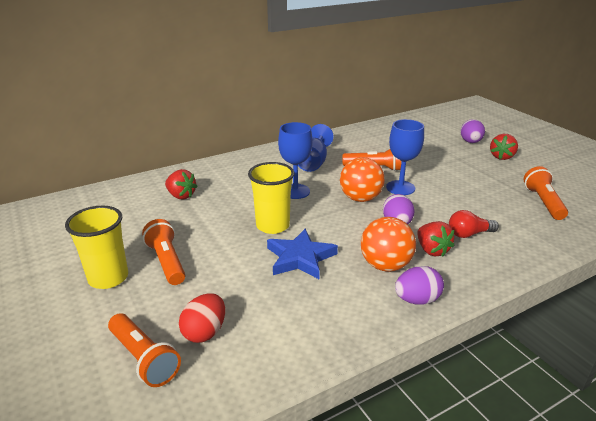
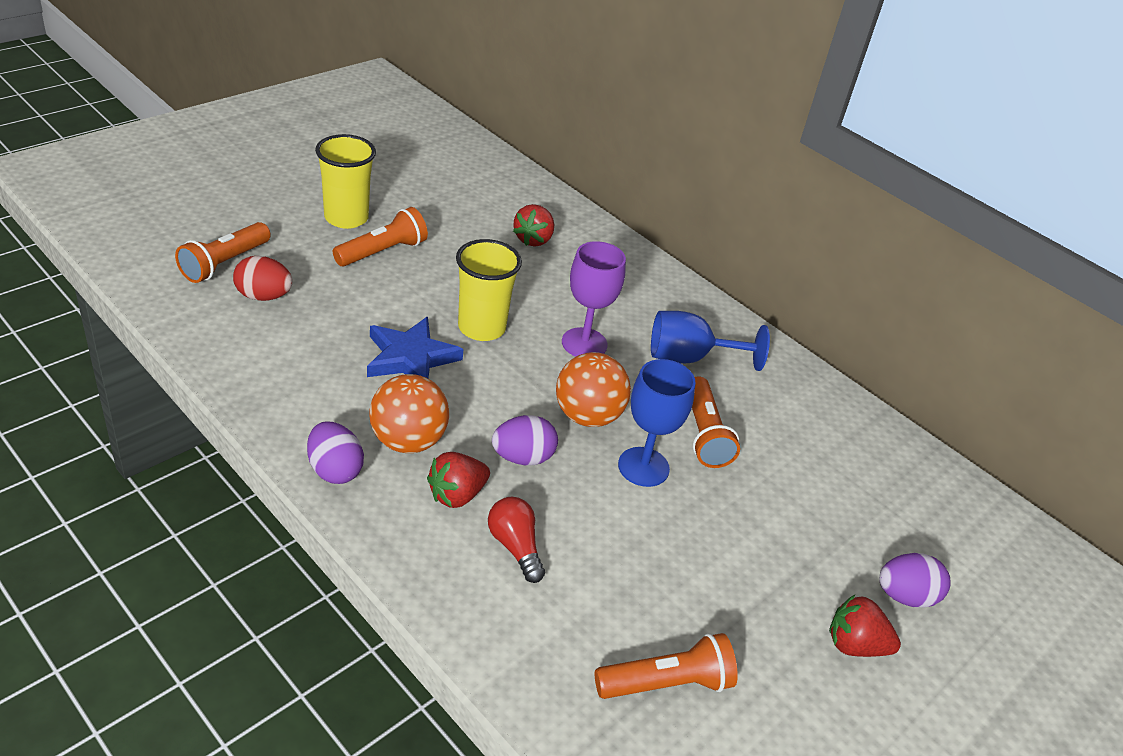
camera: 70 degrees right, 10 degrees up
(295, 191) = (584, 343): blue goblet -> purple goblet

